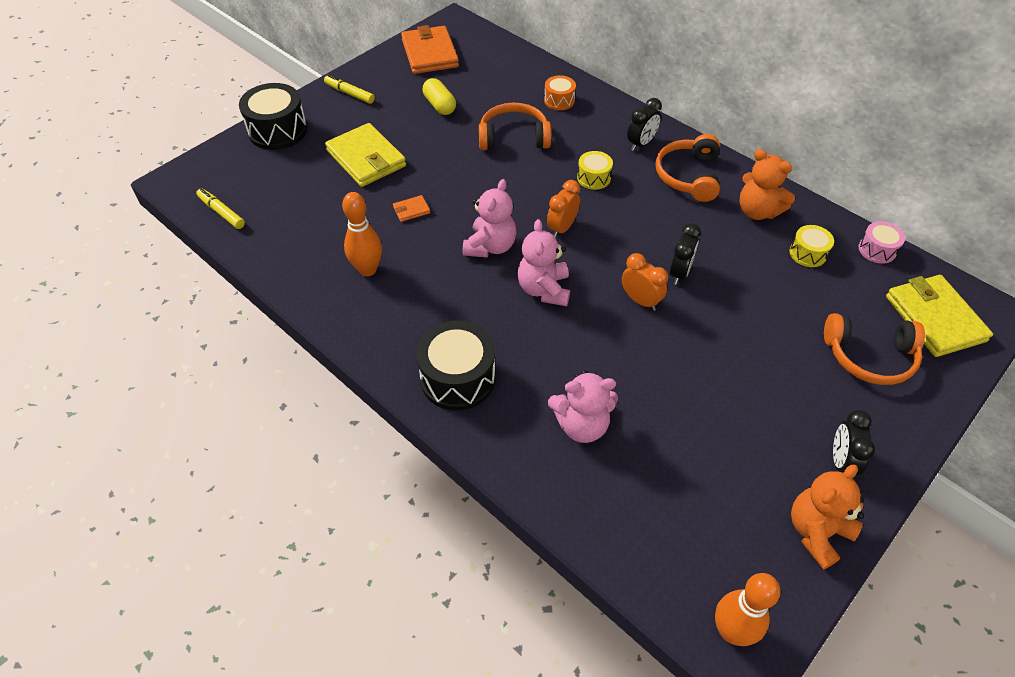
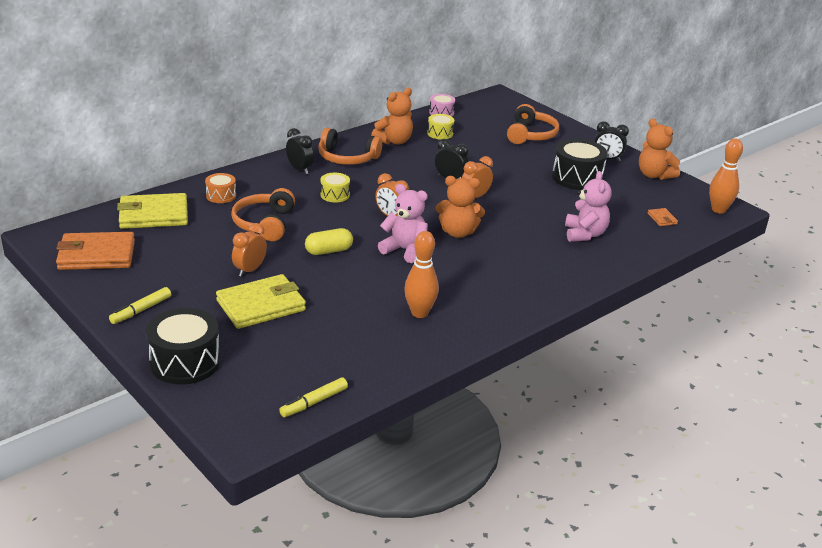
camera: 85 degrees left, 20 degrees down
(411, 210) = (347, 285): orange wallet -> orange wallet (662, 219)
(424, 142) = (250, 270): none -> orange clock
(440, 105) = (194, 257): yellow capsule -> yellow capsule (329, 251)
(458, 378) = (543, 278): black drum -> black drum (577, 178)
(544, 289) = (458, 232): pink teddy bear -> orange teddy bear
(934, 318) = (502, 110): yellow wallet -> yellow wallet (153, 215)

